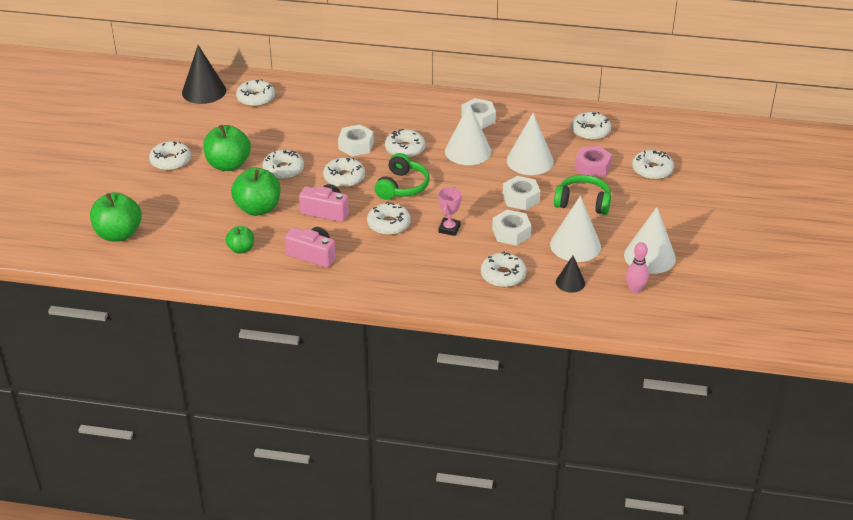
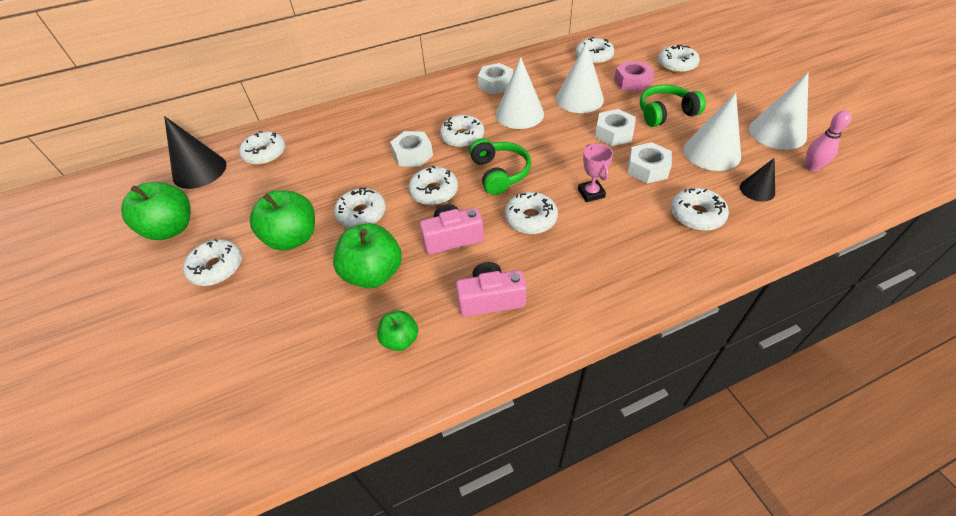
camera: 30 degrees left, 10 degrees up
(118, 234) = (214, 412): green apple -> green apple (172, 228)

